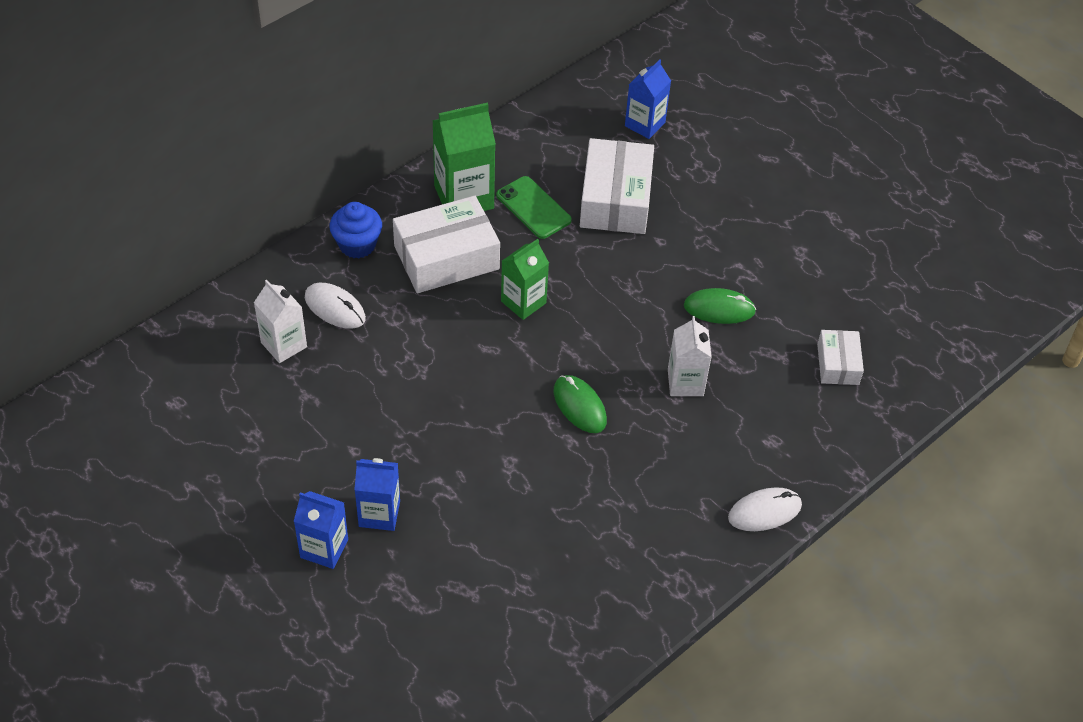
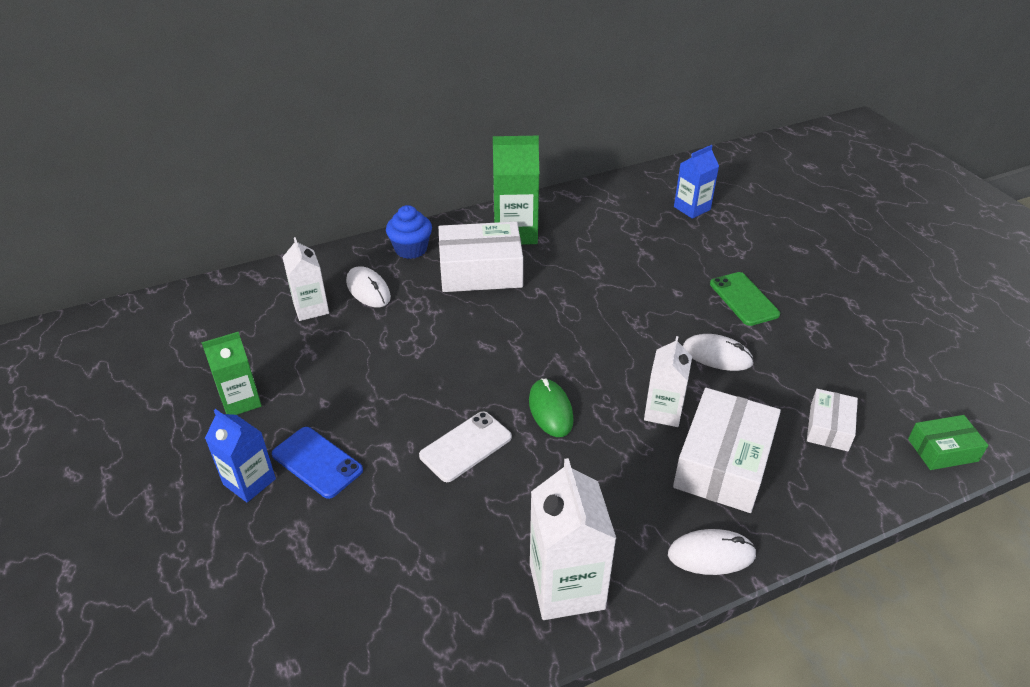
camera: 20 degrees right, 10 degrees down
(379, 513) = (317, 462): blue carton -> blue phone
(514, 463) = (466, 446): none -> white phone
(523, 302) = (533, 316): green carton -> green carton (241, 401)
(533, 208) = (572, 249): green phone -> green phone (744, 299)
(615, 199) = (647, 255): white box -> white box (723, 463)
(653, 570) = (566, 586): none -> white carton
(719, 309) = (717, 356): green mouse -> white mouse
(938, 364) = (942, 450): none -> green box

